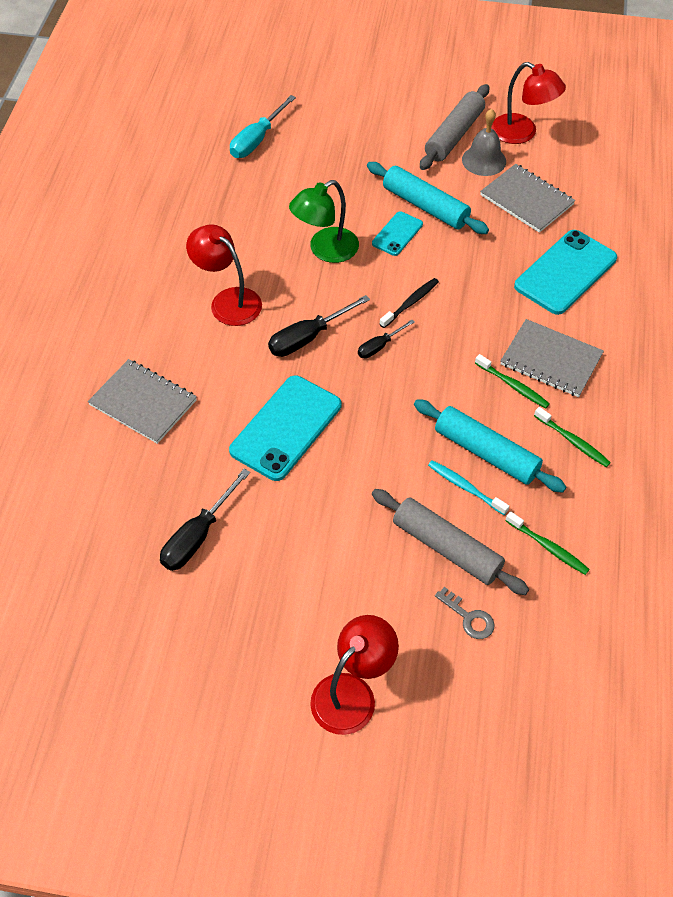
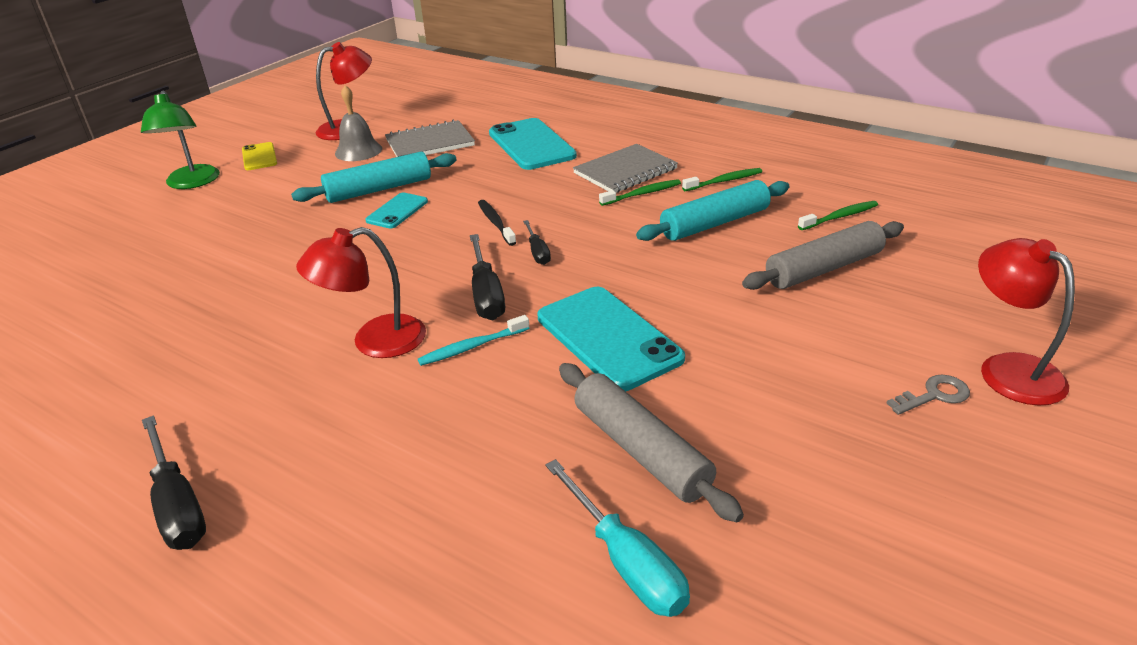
camera: 65 degrees left, 20 degrees down
(143, 403) = (482, 456): grey notebook -> none
(198, 536) = (743, 448): black screwdriver -> black screwdriver (178, 504)
(257, 140) = (148, 267): turquoise screwdriver -> turquoise screwdriver (626, 561)
(325, 250) = (371, 257): green lamp -> green lamp (192, 183)
(397, 234) = (397, 211): turquoise phone -> turquoise phone turned 60 degrees clockwise
(438, 105) = (259, 157): none -> yellow phone
(454, 135) = (308, 157): grey rolling pin -> grey rolling pin (641, 450)
(465, 487) = (752, 243): turquoise toothbrush -> turquoise toothbrush (472, 347)
(469, 617) = (914, 274): grey key -> grey key (934, 395)

